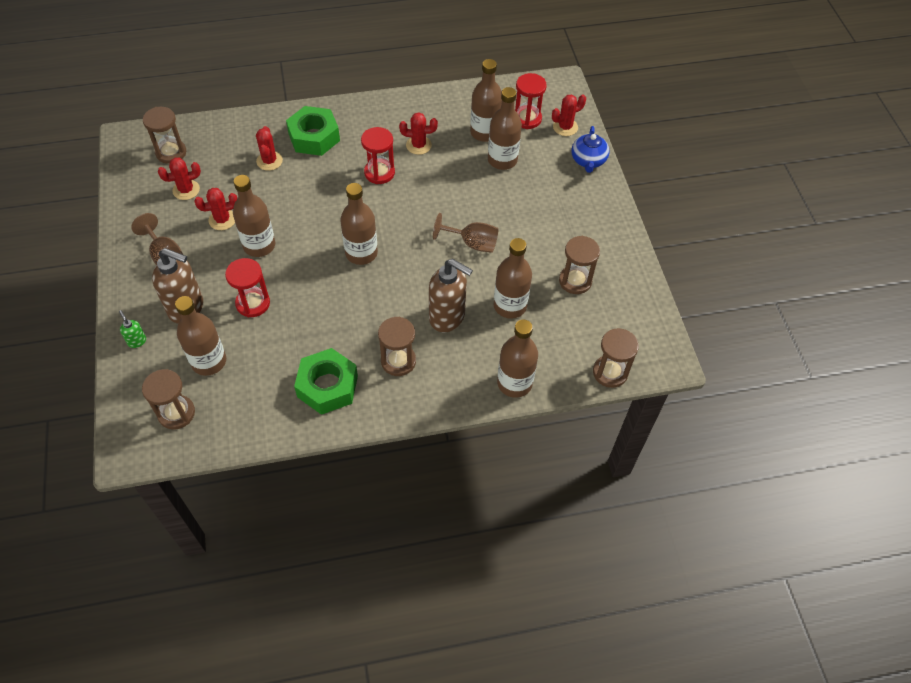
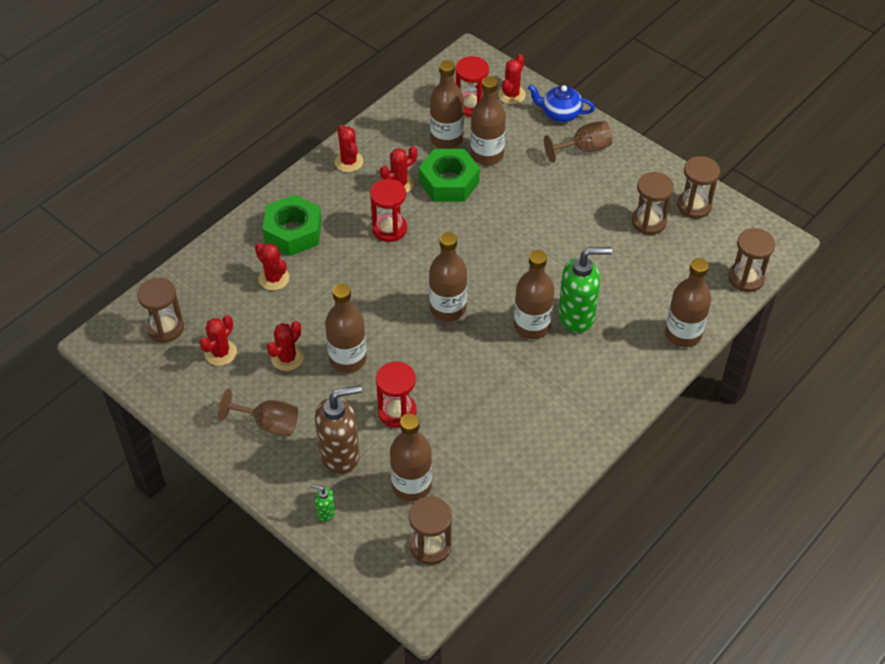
camera: 35 degrees left, 5 degrees down
(327, 386) = (536, 436): green nut -> green nut (449, 182)
(398, 361) = (574, 378): brown hourglass -> brown hourglass (694, 206)
(400, 110) = (349, 162): none -> red cactus
(447, 317) = (577, 316): brown soap dispenser -> green soap dispenser
(472, 243) = (534, 242): brown goblet -> brown goblet (584, 149)
(510, 306) = (617, 274): brown bottle -> brown bottle (532, 326)
(588, 161) = (560, 113): blue teapot -> blue teapot turned 135 degrees clockwise

